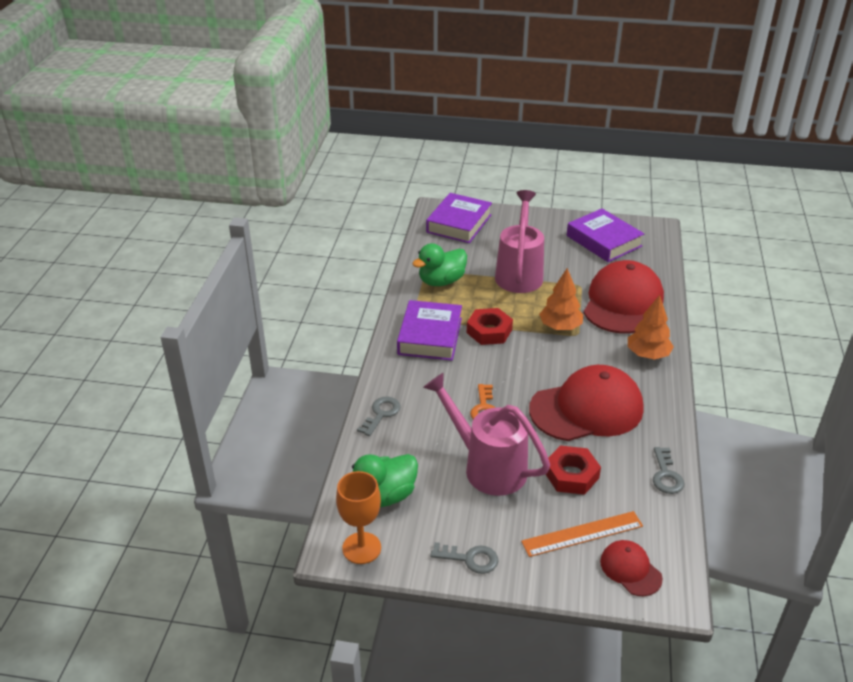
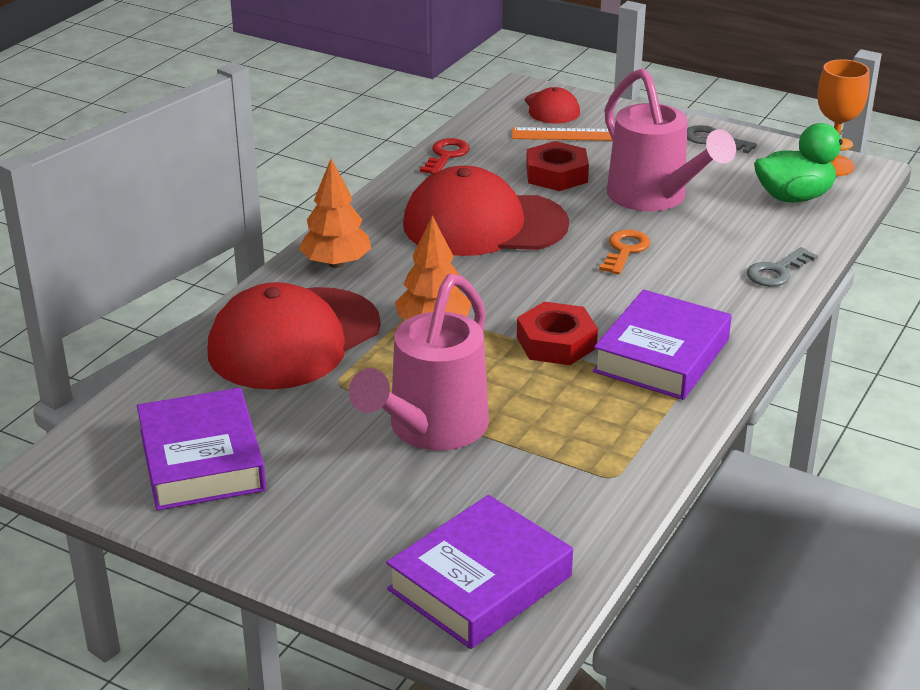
camera: 160 degrees left, 5 degrees down
(441, 281) = (594, 447): green duck -> none
(666, 475) = (446, 155): grey key -> red key

